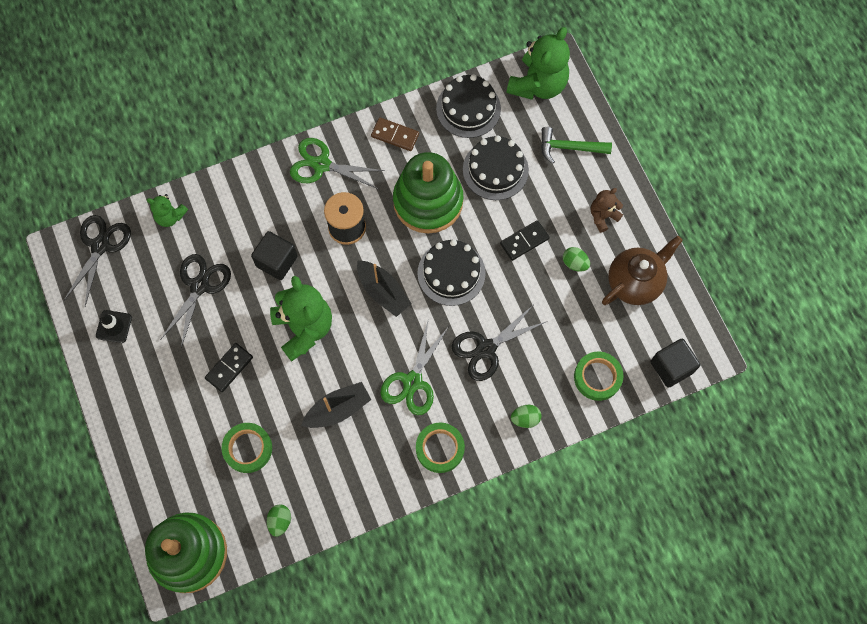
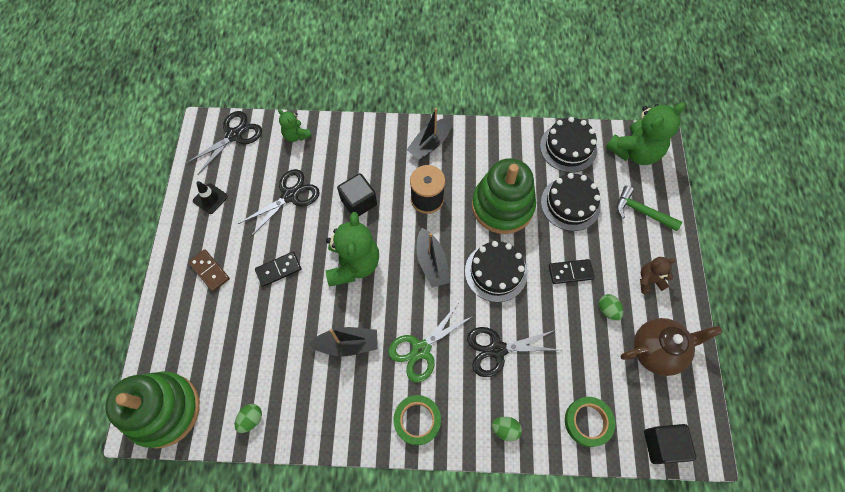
camera: 25 degrees right, 5 degrees down
(248, 448) = (258, 343): green tape -> none
(321, 165) = (430, 144): green scissors -> black boat
(395, 135) = (499, 145): brown domino -> brown domino (209, 271)

